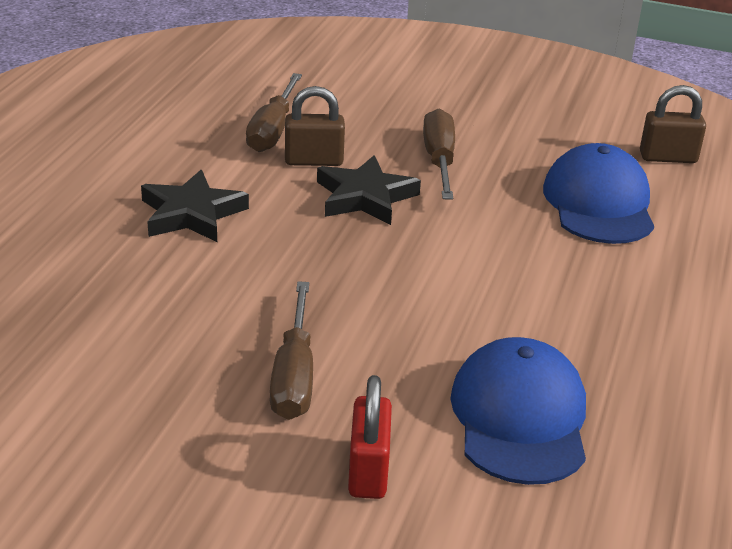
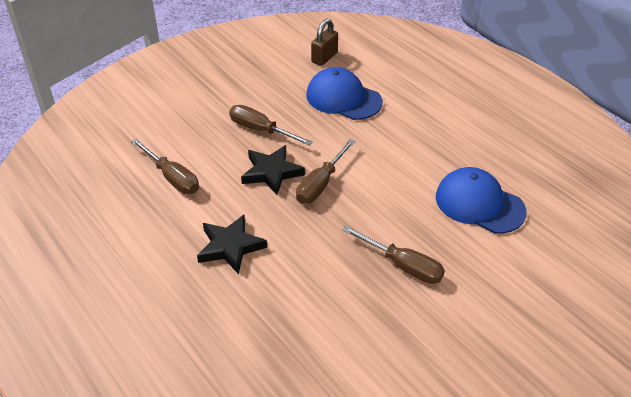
camera: 55 degrees left, 10 degrees up
(314, 161) = (219, 175): brown padlock -> none
(368, 471) = (486, 270): red padlock -> none
(388, 244) = (321, 184): none -> brown screwdriver

